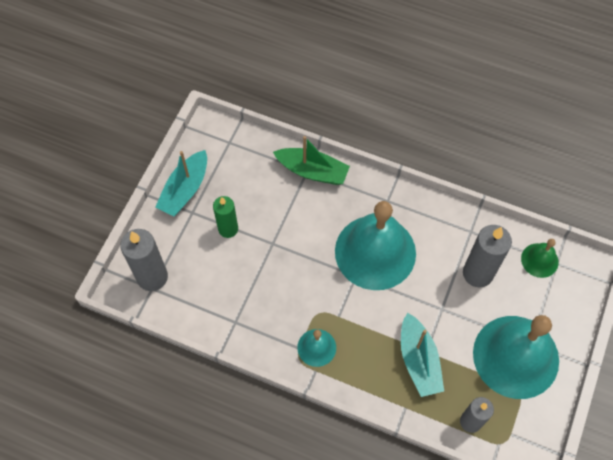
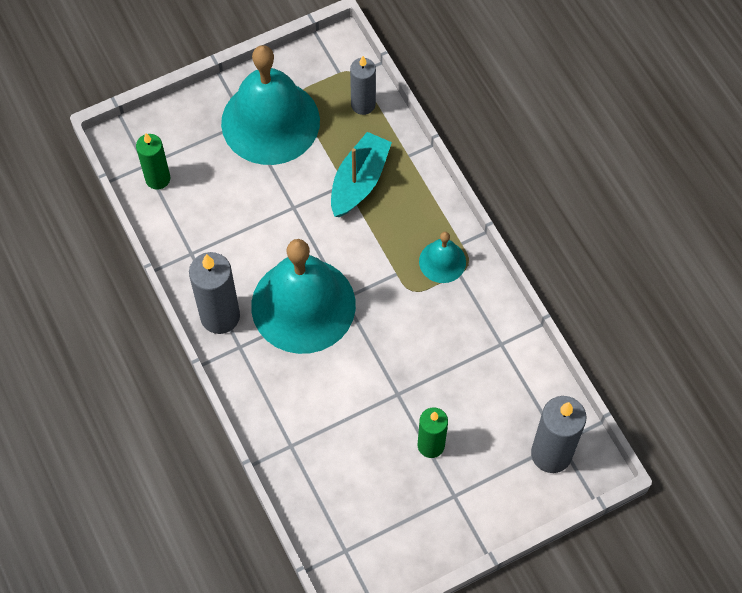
camera: 140 degrees left, 0 degrees up
(185, 190) = (441, 529): turquoise boat -> none
(312, 171) = (285, 440): green boat -> none
(477, 273) = (227, 211): grey candle -> grey candle (220, 316)
(539, 260) = (158, 179): green bell -> green candle

